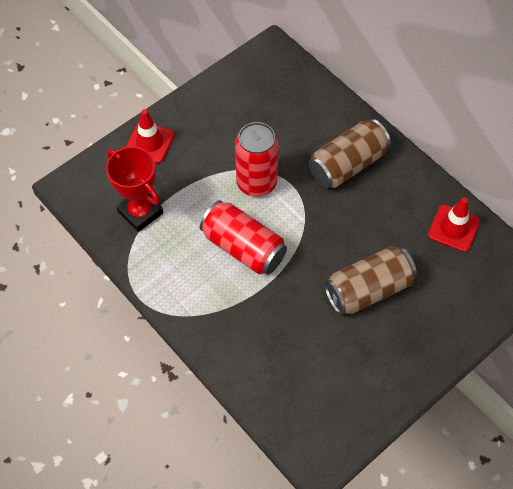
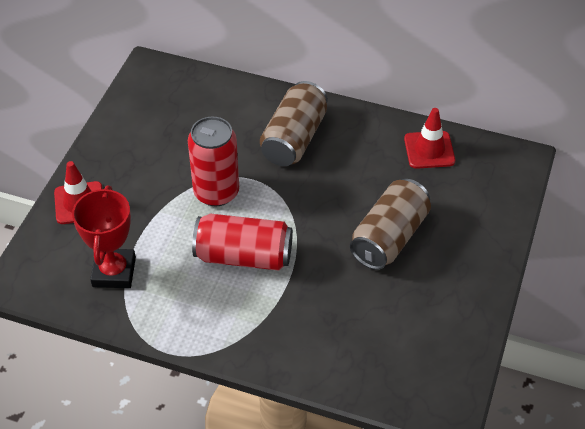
camera: 30 degrees left, 10 degrees down
(140, 212) = (114, 272): red trophy -> red trophy turned 75 degrees clockwise

